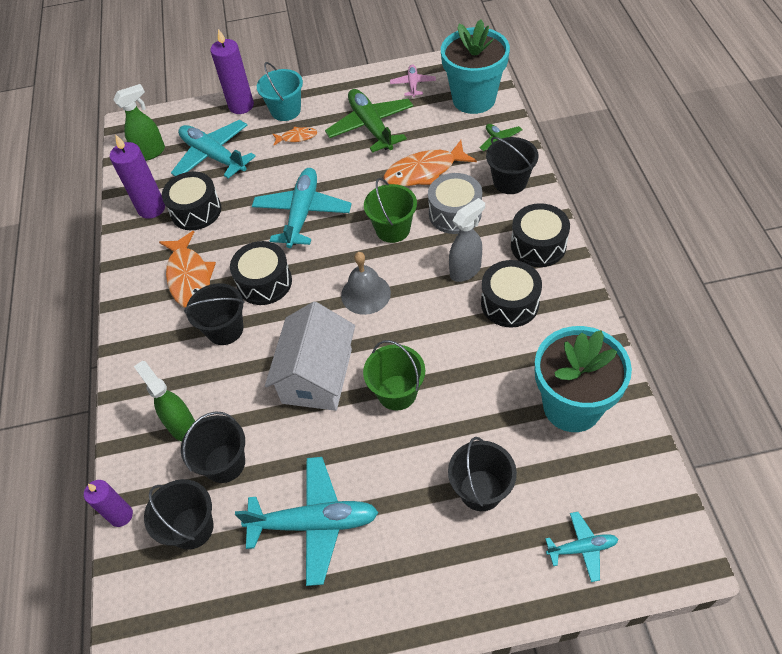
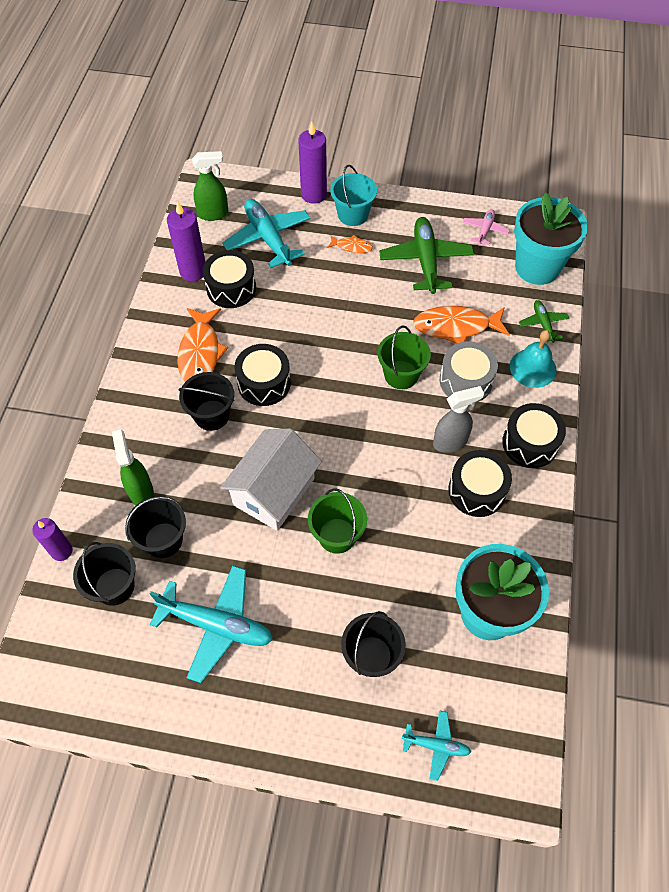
camera: 15 degrees right, 5 degrees up
(302, 213) = (325, 327): turquoise plane -> none
(365, 294) = (349, 429): grey bell -> none
(510, 182) = (533, 368): black bucket -> turquoise bell

